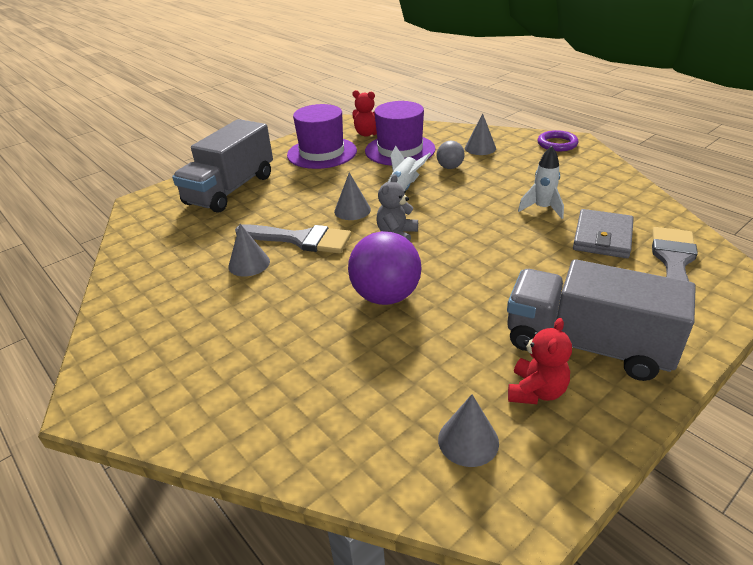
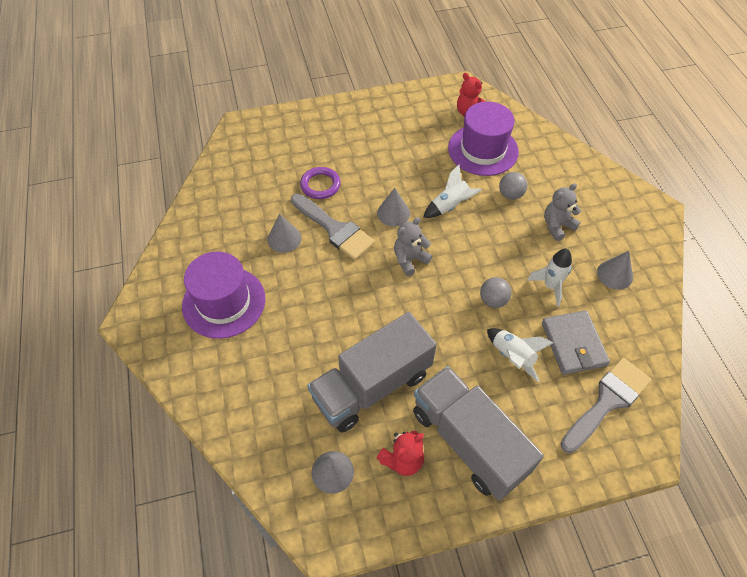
camera: 25 degrees right, 20 degrees up
(230, 189) = (313, 141): grey truck -> grey truck (372, 386)
(322, 153) = (413, 123): purple hat -> purple hat (224, 302)
(386, 296) = (360, 322): purple ball -> none
(480, 148) = (557, 179): grey cone -> grey cone (615, 274)
(502, 234) = (493, 300): none -> grey ball
(508, 172) = (557, 226): none -> grey teddy bear
(557, 144) = (635, 206): purple ring -> purple ring (320, 185)
(560, 265) = (512, 356): none -> white rocket
(602, 237) = (573, 344): grey wallet -> grey wallet turned 60 degrees counterclockwise

